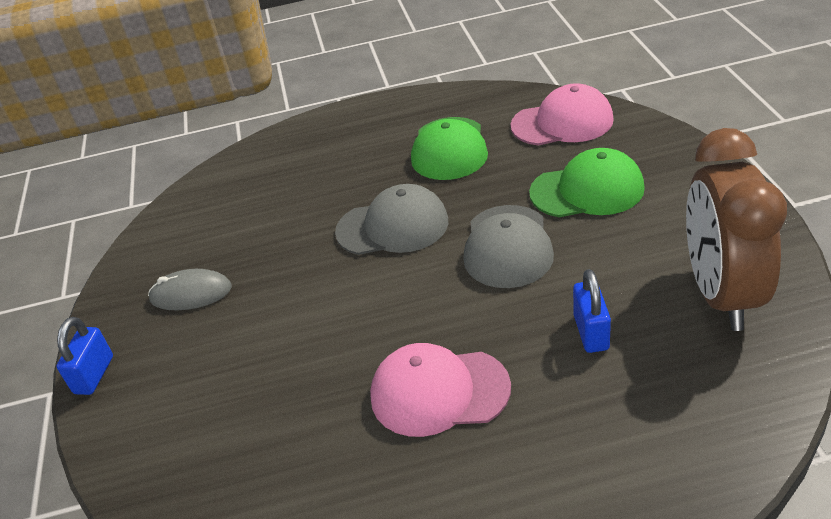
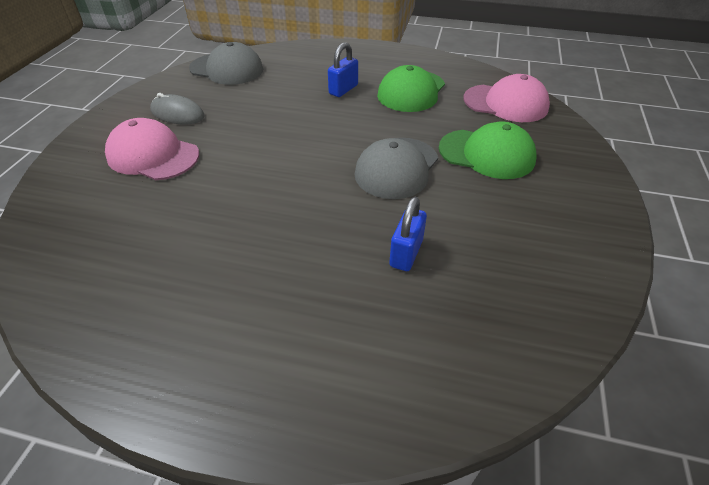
camera: 20 degrees right, 5 degrees up
(94, 375) = (83, 136): blue padlock -> blue padlock (343, 89)
(393, 226) = (331, 124): grey cap -> grey cap (227, 69)
(439, 392) = (264, 243): pink cap -> pink cap (153, 155)
(721, 294) = (533, 272): brown clock -> none

